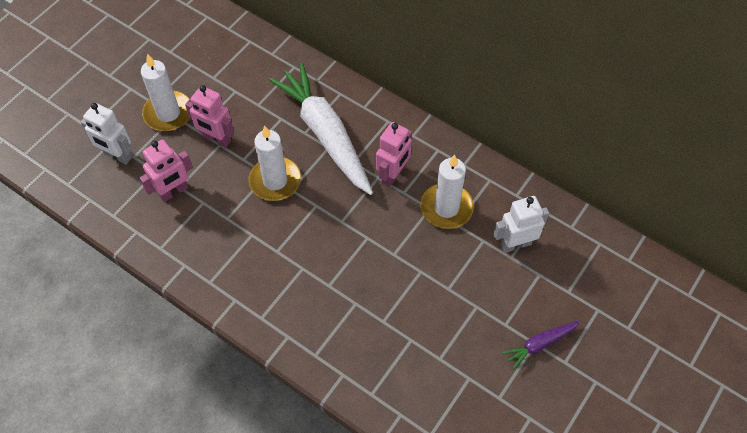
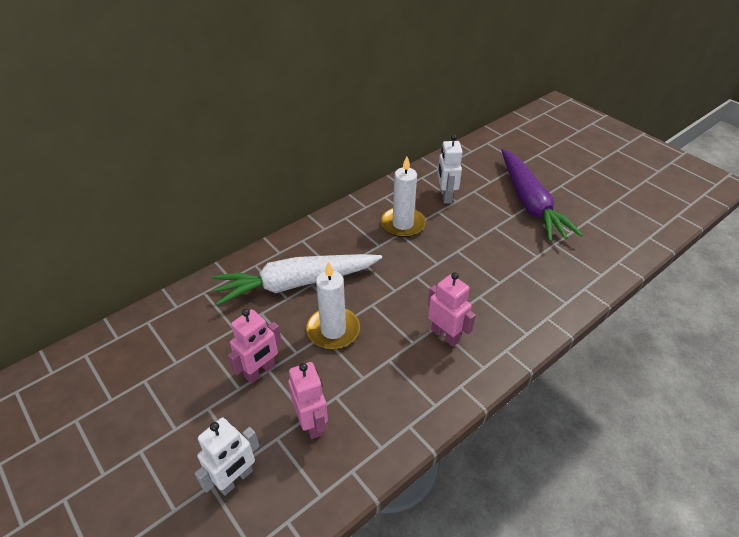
camera: 75 degrees left, 15 degrees down
(168, 113) = (201, 413): white candle -> none
(393, 175) = (359, 248): pink robot -> pink robot (445, 335)
(540, 344) = (530, 203): purple carrot -> purple carrot, size x2.25

